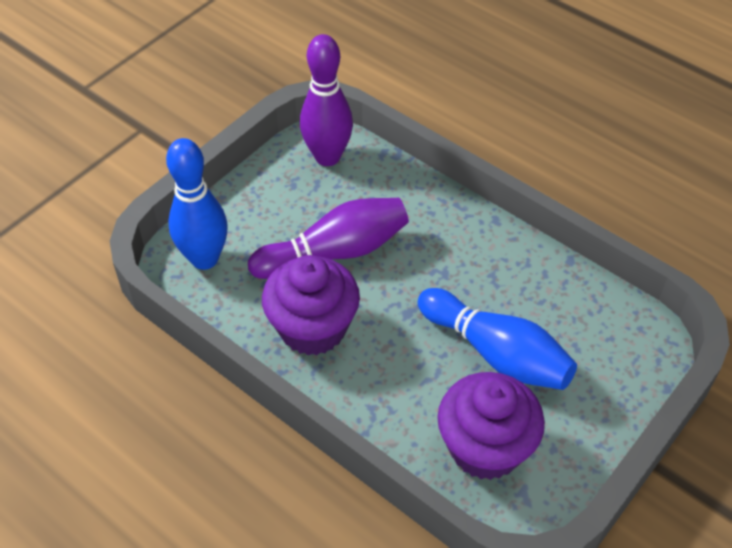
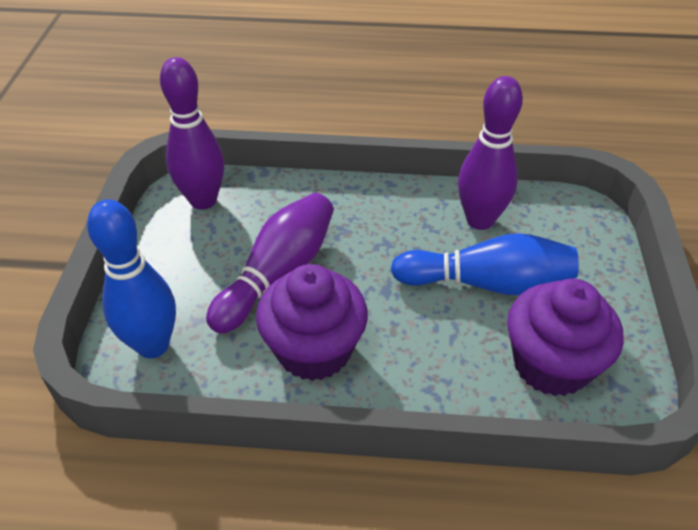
camera: 35 degrees left, 5 degrees down
(544, 296) = (480, 220): none -> purple bowling pin

